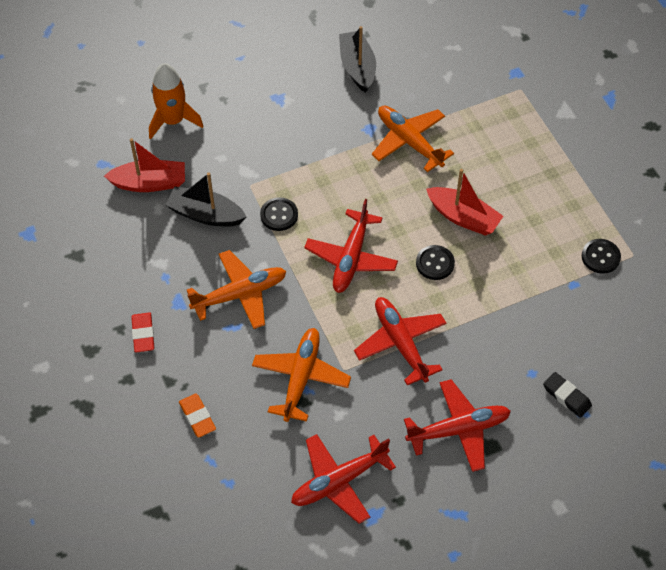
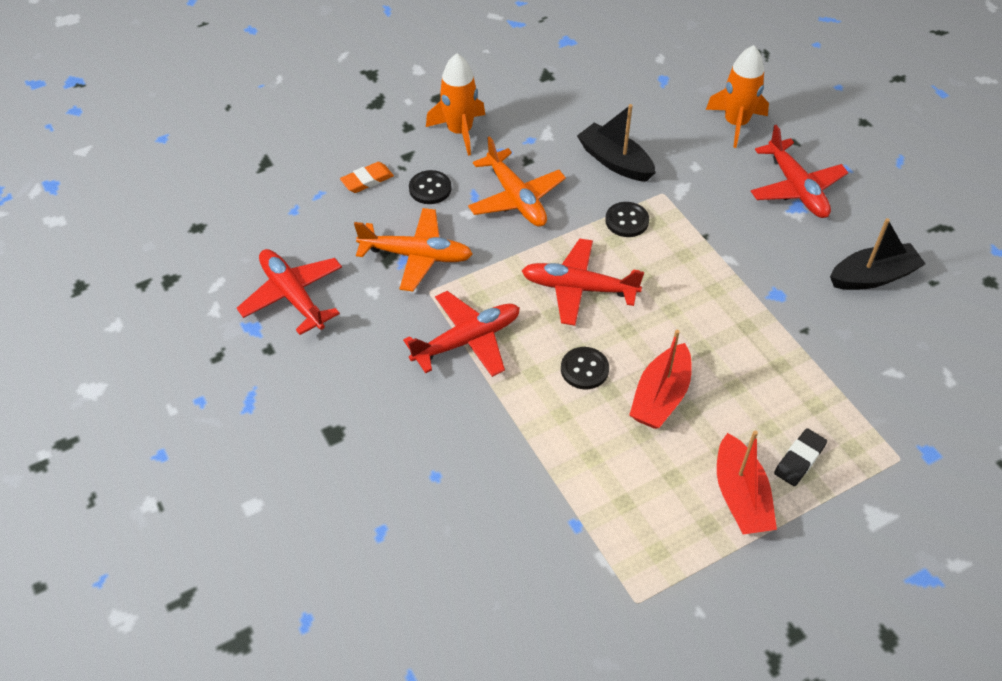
camera: 85 degrees right, 5 degrees down
(143, 334) = (460, 131): red eraser -> orange rocket
(150, 183) = (646, 115): red boat -> red boat (740, 496)
(205, 214) = (615, 161): black boat -> black boat turned 60 degrees counterclockwise
(409, 141) = (768, 335): orange plane -> none
(459, 430) = (355, 401): red plane -> red plane (796, 188)
(566, 396) = (403, 515): black eraser -> black eraser (799, 459)
(600, 257) = (626, 559): black button -> black button (430, 188)

